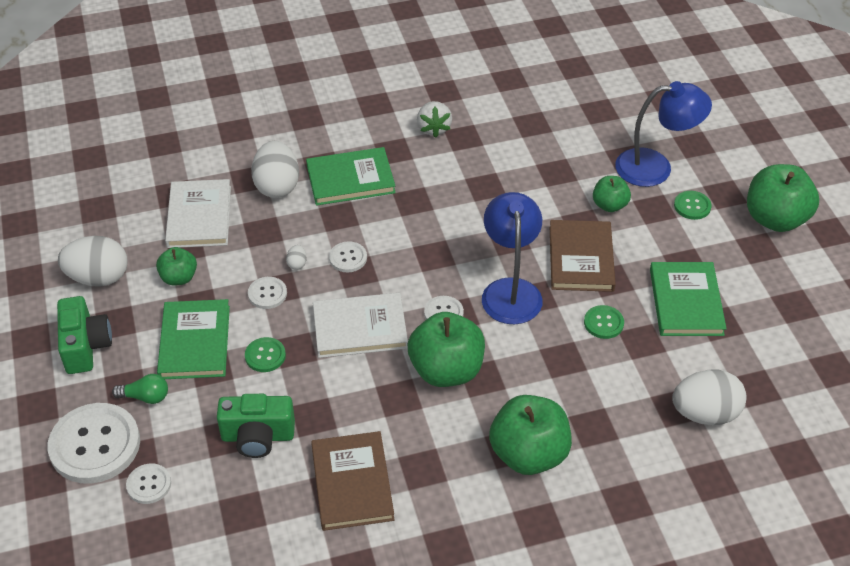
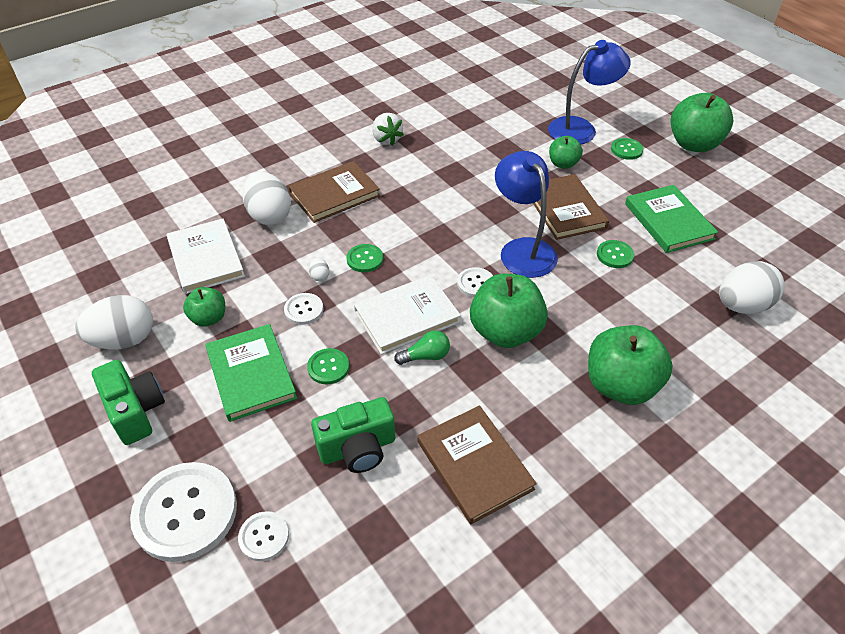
camera: 20 degrees left, 0 degrees up
(145, 397) = (222, 444): green light bulb -> green light bulb (425, 356)
(348, 258) = (365, 259): white button -> green button
(350, 179) = (334, 194): green book -> brown book

